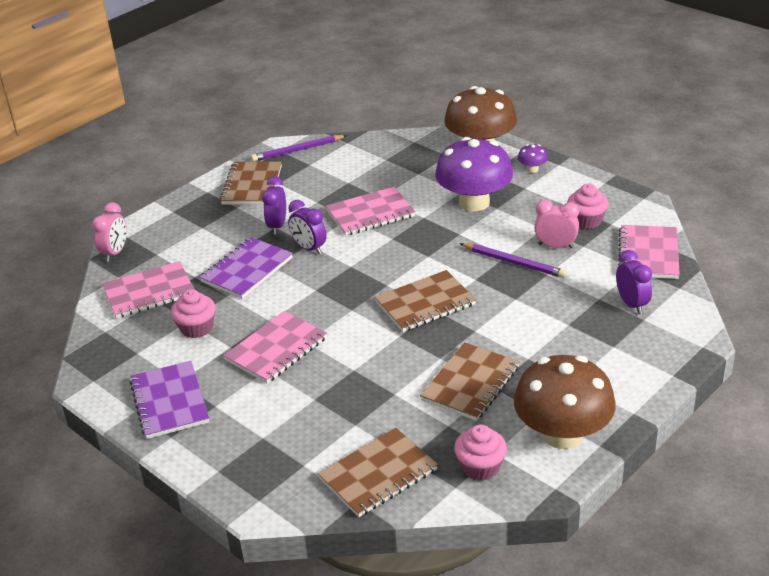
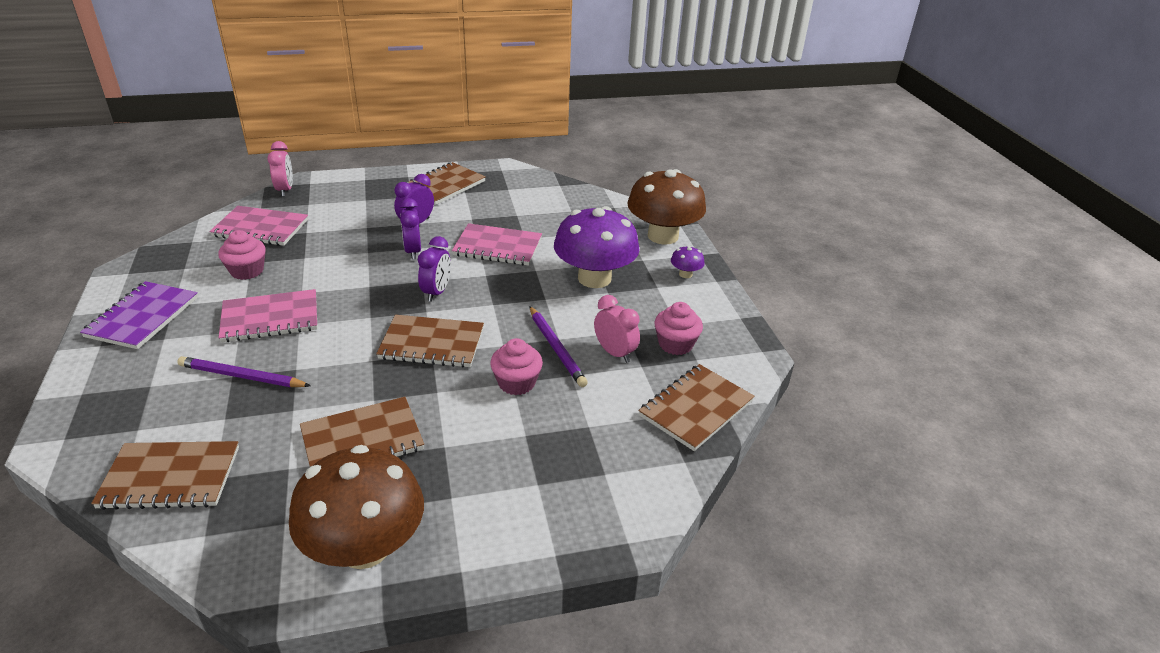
camera: 30 degrees right, 0 degrees up
(115, 253) = (285, 190): pink clock -> pink clock turned 60 degrees counterclockwise
(247, 270) = (346, 245): purple notebook -> none
(298, 150) = (514, 175): purple pencil -> purple pencil (242, 376)
(480, 467) = (251, 530): pink cupcake -> pink cupcake (516, 383)
(631, 304) = (612, 450): purple clock -> purple clock (436, 292)
(648, 254) = (696, 408): pink notebook -> brown notebook

